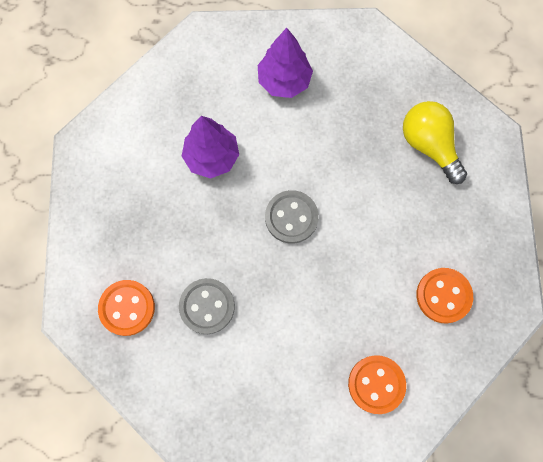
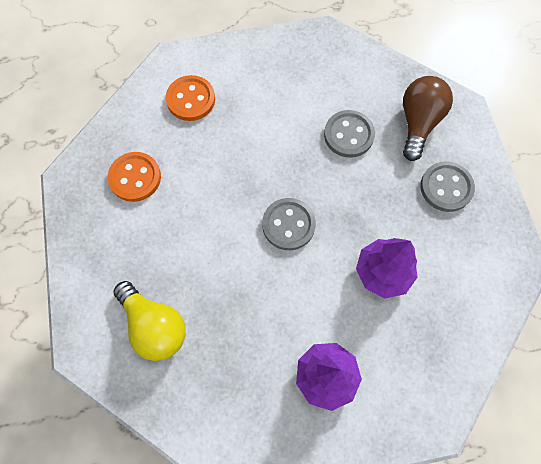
camera: 170 degrees right, 5 degrees down
(123, 229) = (446, 187): none -> grey button
(127, 308) = (418, 123): orange button -> brown light bulb

